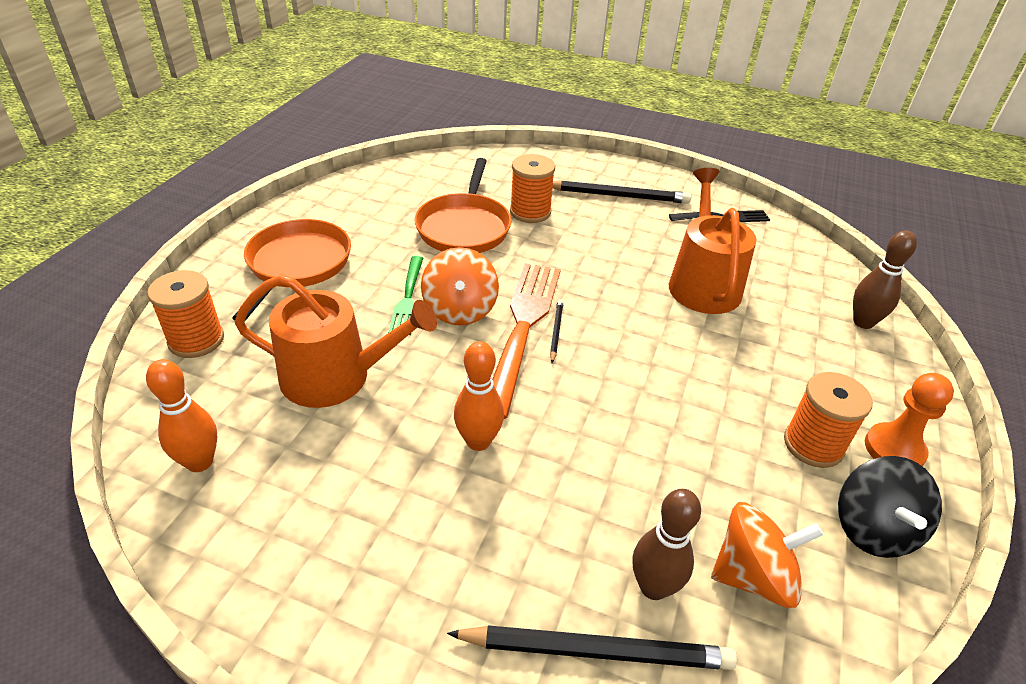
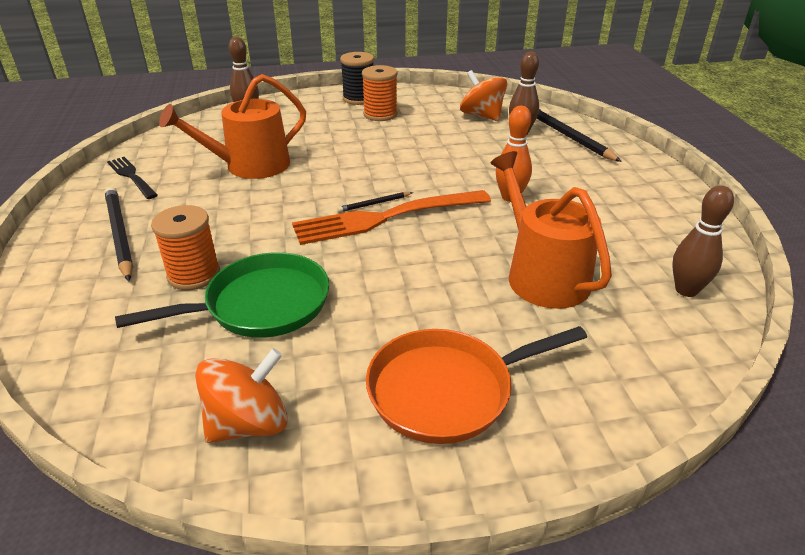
camera: 120 degrees left, 5 degrees down
(196, 340) = (621, 382): orange spool -> none
(200, 462) = (686, 290): orange bowling pin -> brown bowling pin
(408, 298) = (413, 286): green fork -> none
(460, 310) = (397, 253): orange spinning top -> orange spinning top (248, 423)
(464, 227) = (261, 305): orange pan -> green pan
(873, 529) = (419, 98): black spinning top -> none
(894, 449) = (359, 99): orange pawn -> black spool

